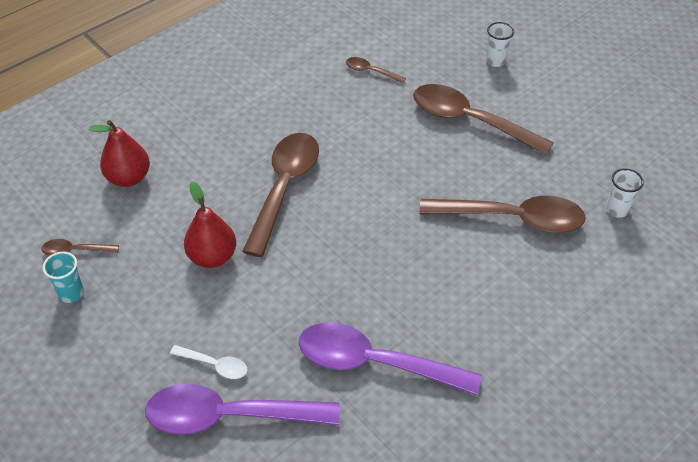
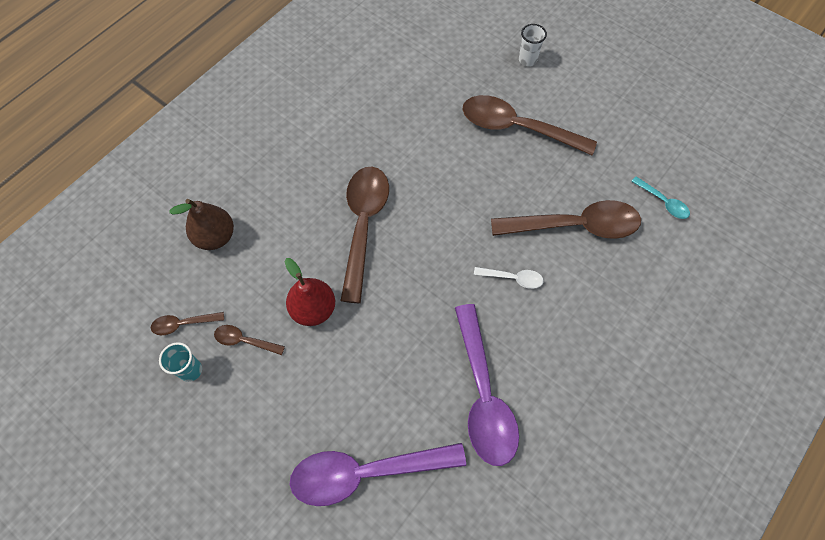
camera: 10 degrees left, 15 degrees up
(129, 178) = (215, 237): red pear -> brown pear
(215, 365) = (341, 422): white spoon -> white spoon (513, 278)
(370, 71) = (416, 87): brown spoon -> brown spoon (244, 341)
(374, 363) = (483, 395): purple spoon -> purple spoon turned 105 degrees counterclockwise
(617, 209) = (663, 202): white cup -> turquoise spoon

